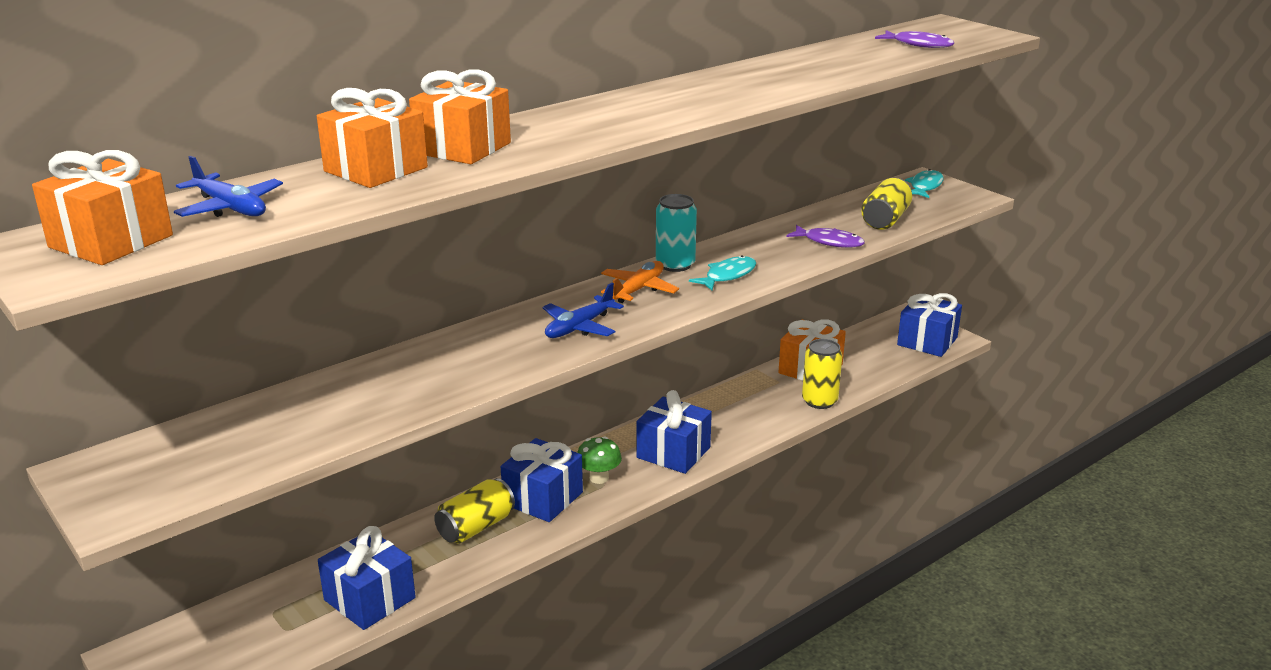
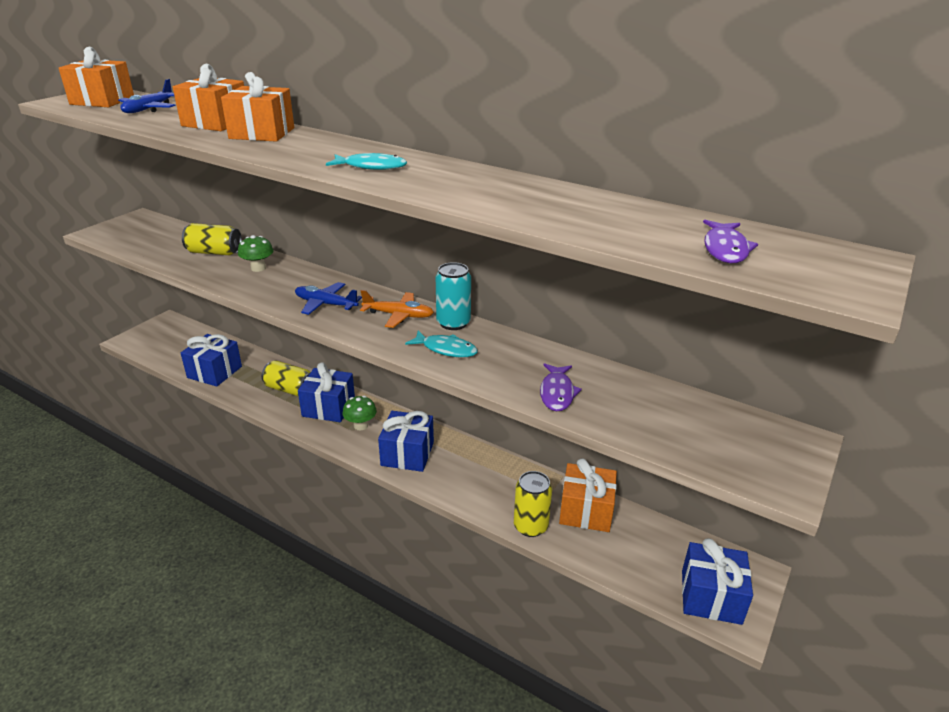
camera: 70 degrees right, 5 degrees up
(430, 364) = (258, 268): none -> green mushroom
(885, 220) = (645, 422): yellow can -> yellow can (214, 252)
(925, 186) = (775, 442): turquoise fish -> turquoise fish (371, 167)

